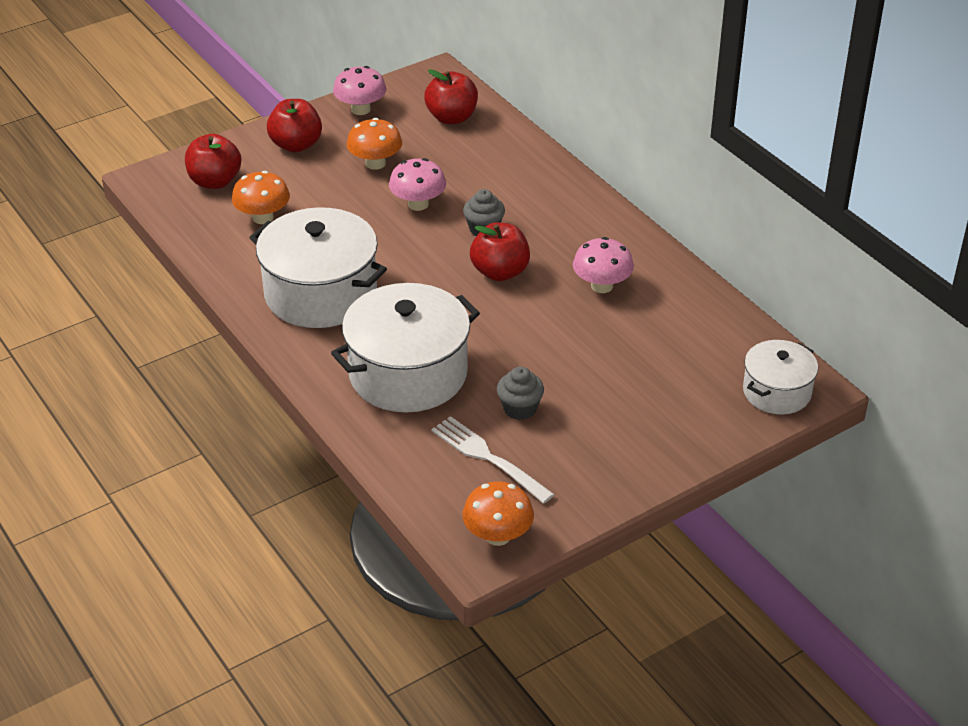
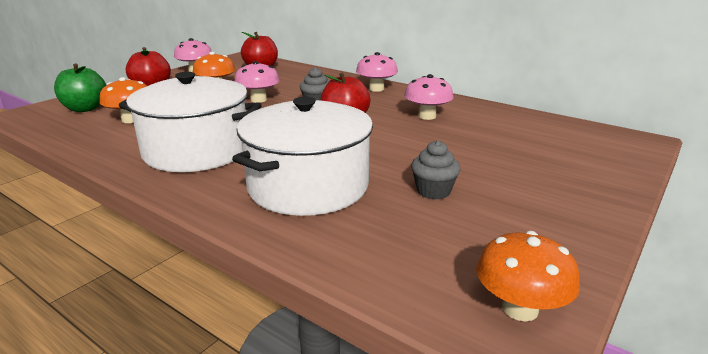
camera: 20 degrees left, 15 degrees down
(215, 181) = (85, 109): red apple -> green apple
(488, 457) = (437, 234): white fork -> none
(579, 209) = (376, 89): none -> pink mushroom
(777, 392) = (620, 146): white pot -> none

